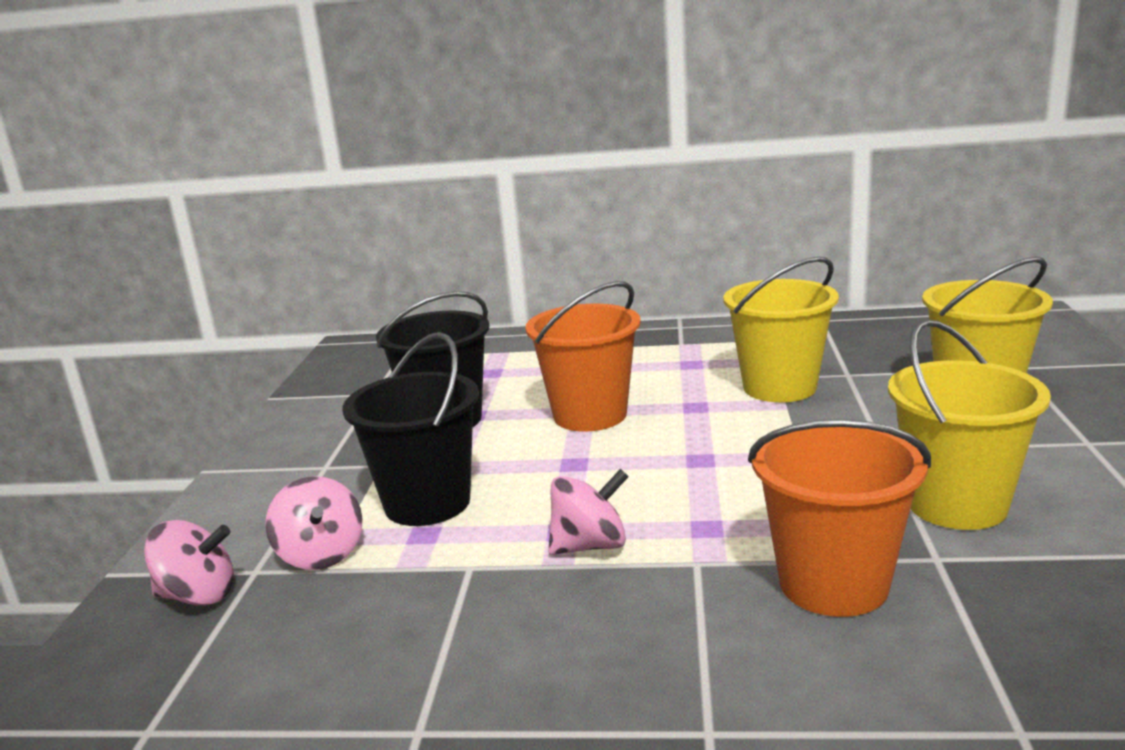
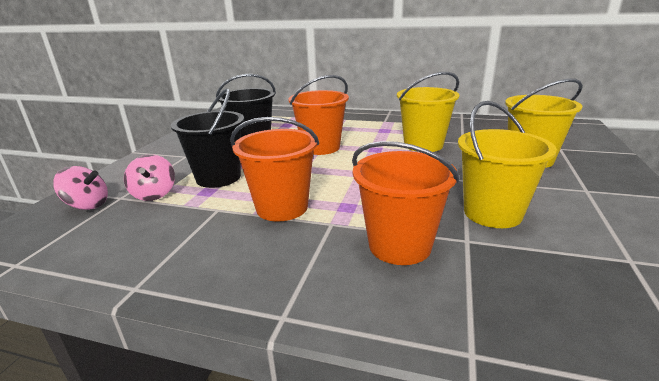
camera: 10 degrees right, 5 degrees up
(590, 545) = (282, 207): pink spinning top -> orange bucket

